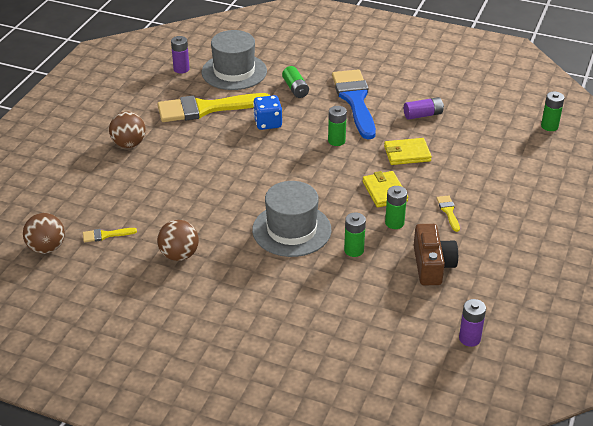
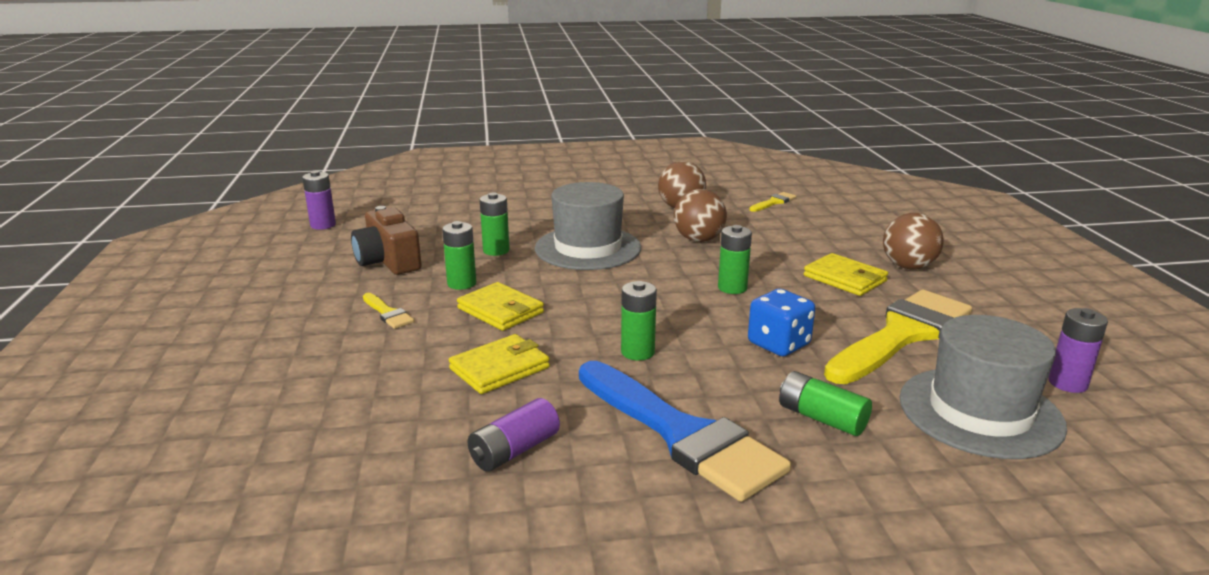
camera: 150 degrees right, 15 degrees down
(47, 248) = (807, 185): brown ball -> brown ball (698, 239)
(176, 148) = (844, 278): none -> yellow wallet
(549, 126) = (188, 525): green battery -> green battery (732, 288)

